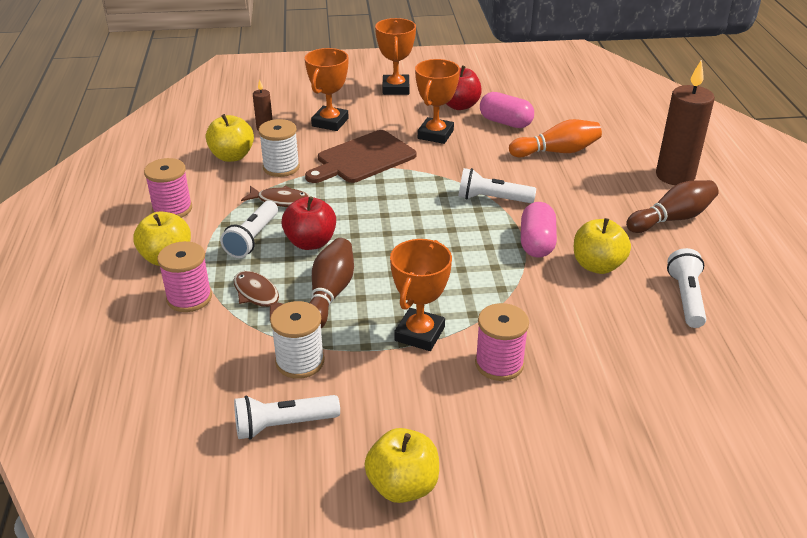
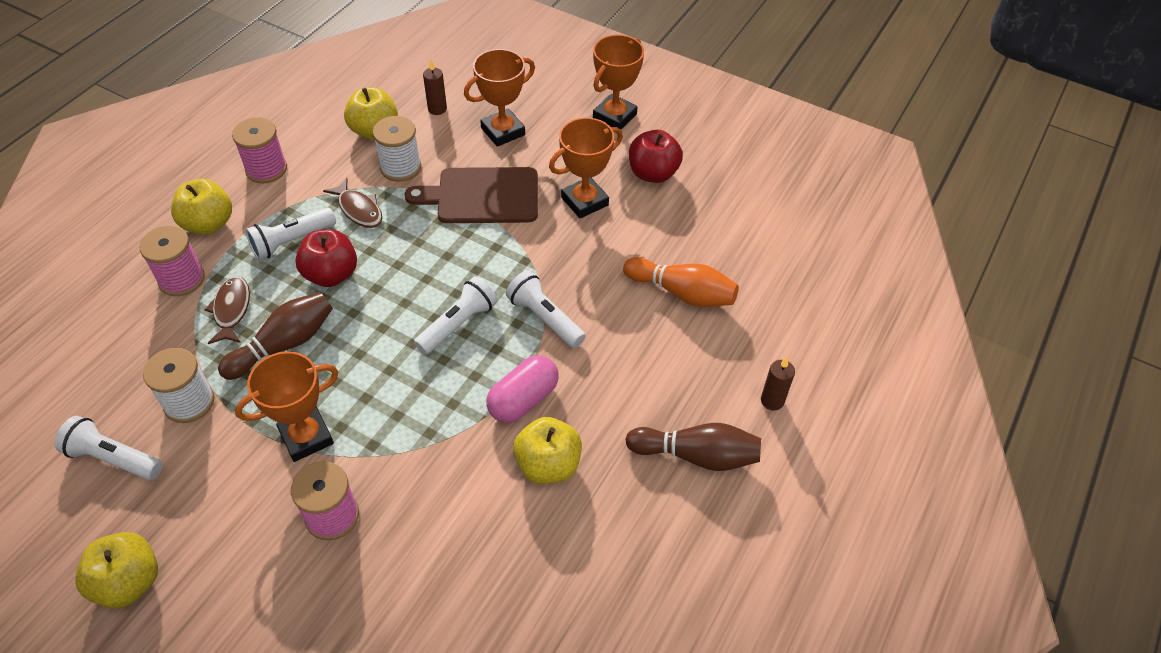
camera: 35 degrees right, 15 degrees up
(505, 122) = (674, 222): pink capsule -> none
(675, 176) = (772, 400): brown candle -> brown candle, size x0.47
(686, 298) = (586, 563): white flashlight -> white flashlight (458, 324)

